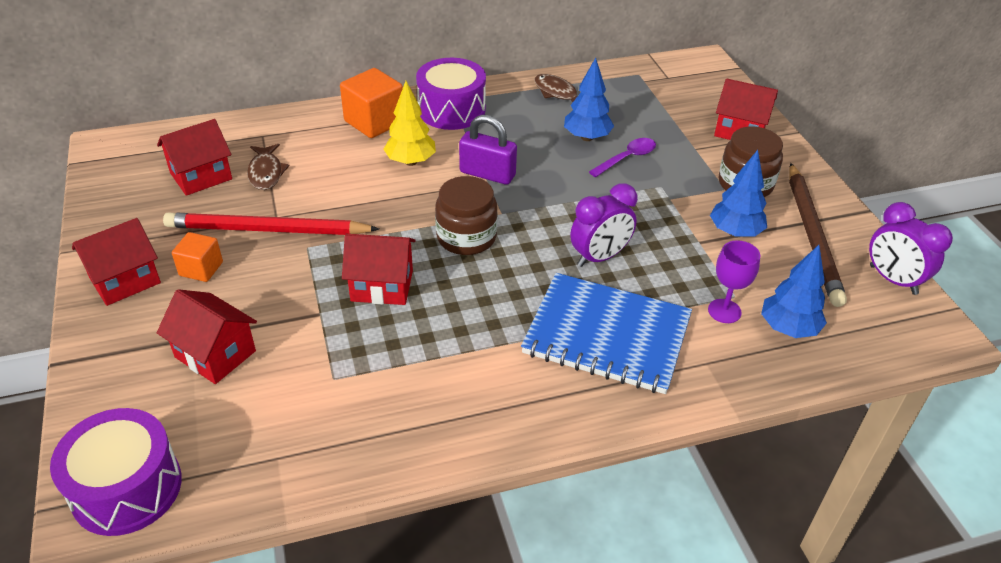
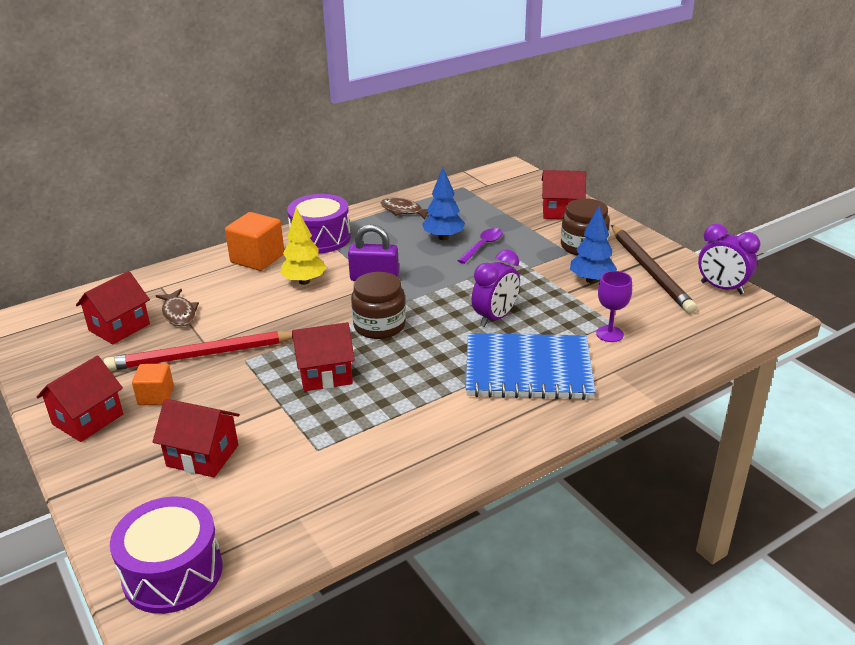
camera: 15 degrees left, 10 degrees down
(788, 328) = (662, 335): blue tree -> none

